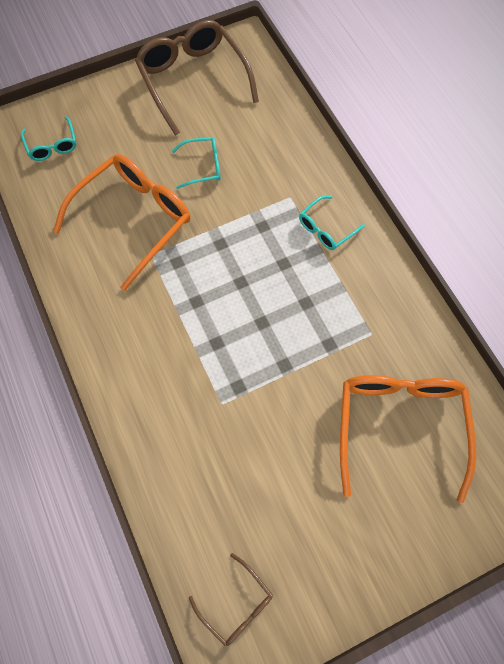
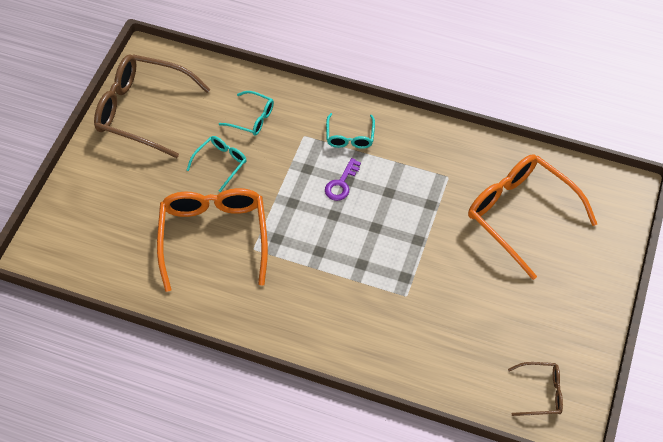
camera: 45 degrees left, 10 degrees down
(52, 146) = (89, 238): turquoise glasses -> turquoise glasses (252, 118)
(275, 262) = (341, 184): none -> purple key

